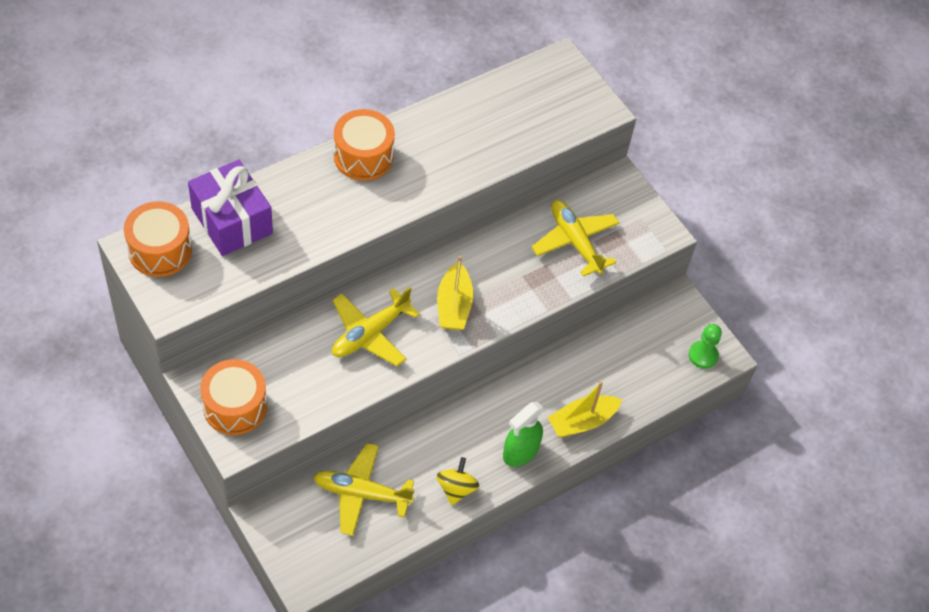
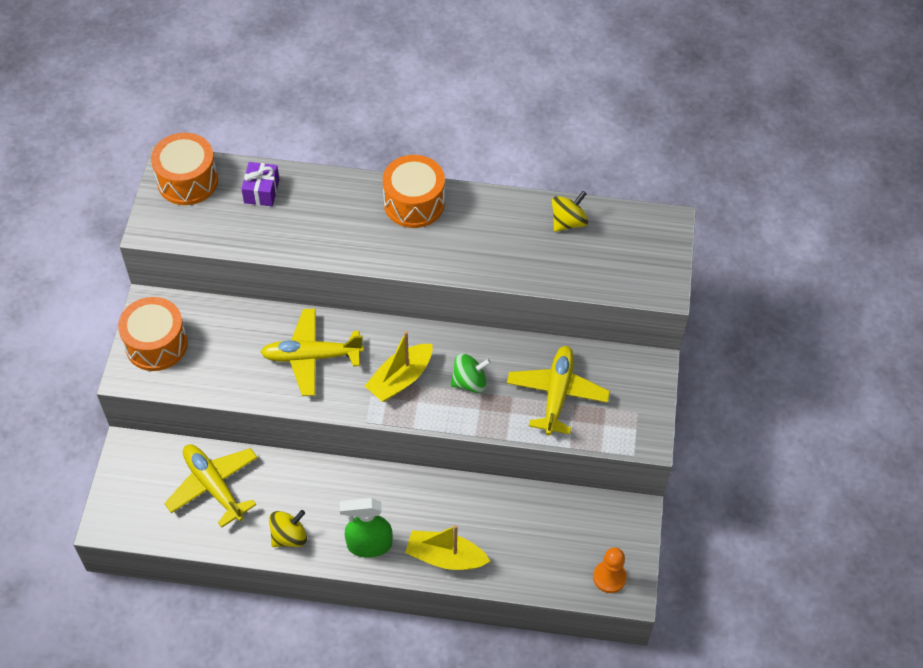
camera: 45 degrees right, 0 degrees up
(232, 221) = (261, 191): purple gift -> purple gift, size x0.52
(491, 101) = (568, 222): none -> yellow spinning top
(506, 274) = (469, 382): none -> green spinning top
(703, 355) = (609, 577): green pawn -> orange pawn

